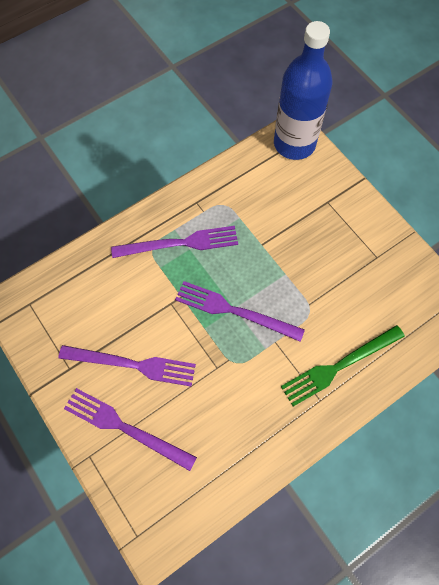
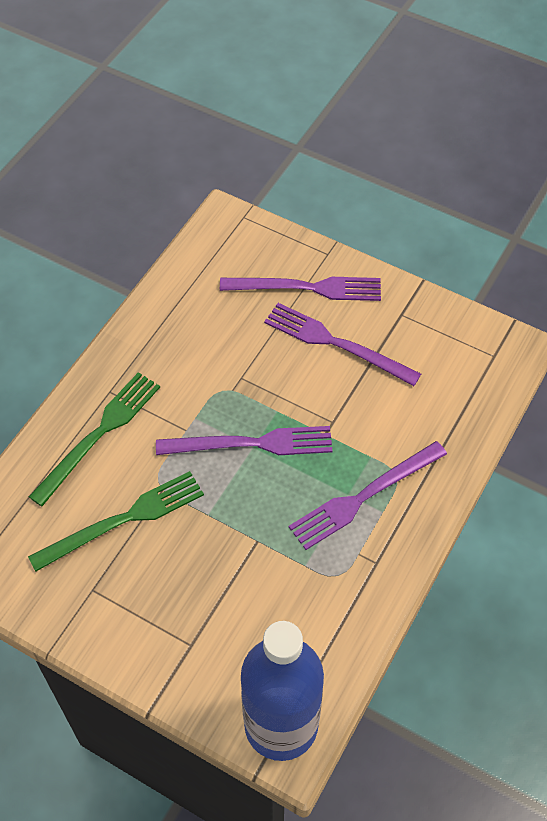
camera: 155 degrees right, 10 degrees down
(132, 364) = (336, 343): purple fork -> purple fork turned 45 degrees clockwise
(342, 293) = (123, 520): none -> green fork

